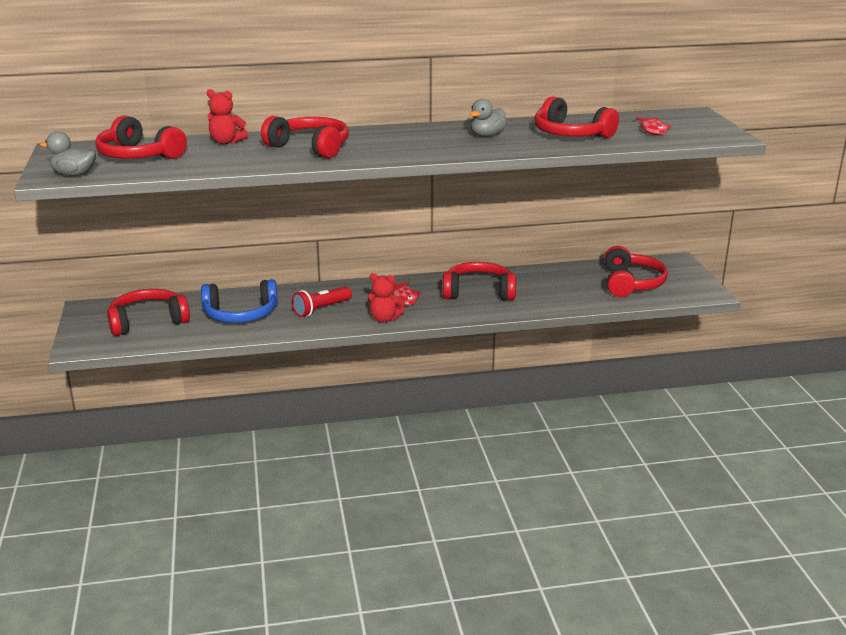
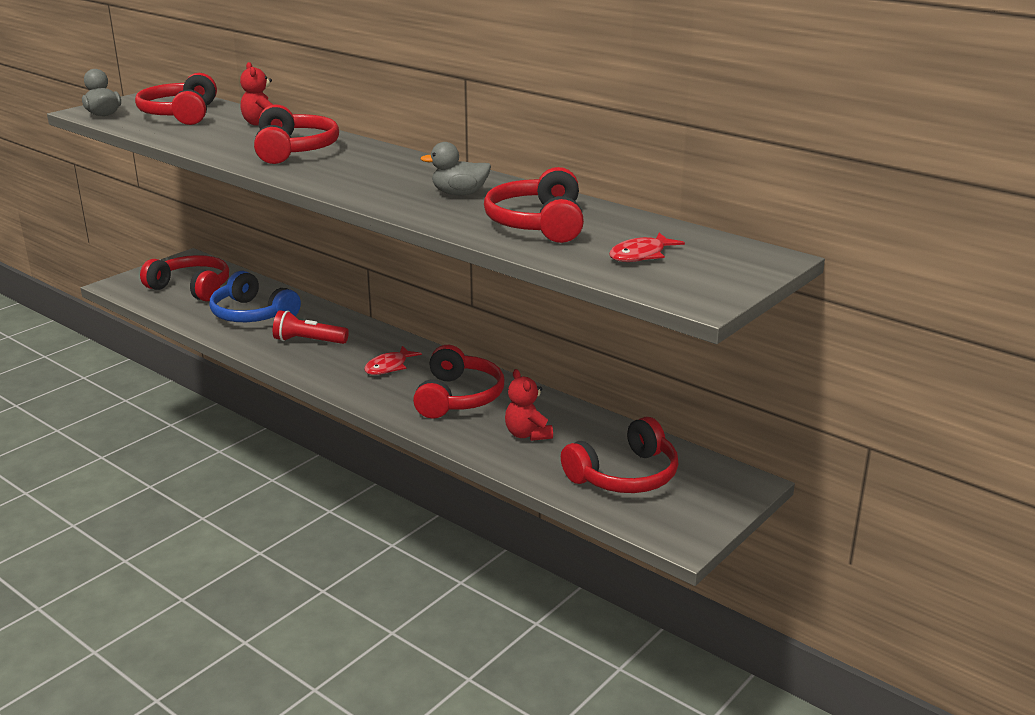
camera: 50 degrees right, 0 degrees up
(384, 319) = (327, 376): red teddy bear -> red teddy bear (527, 434)
(478, 292) = (458, 397): red headphones -> red headphones turned 45 degrees clockwise

